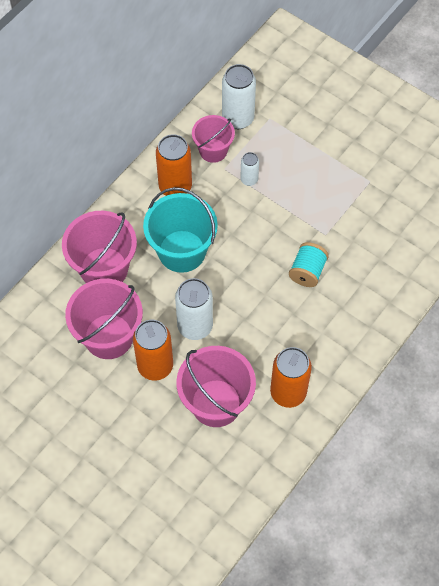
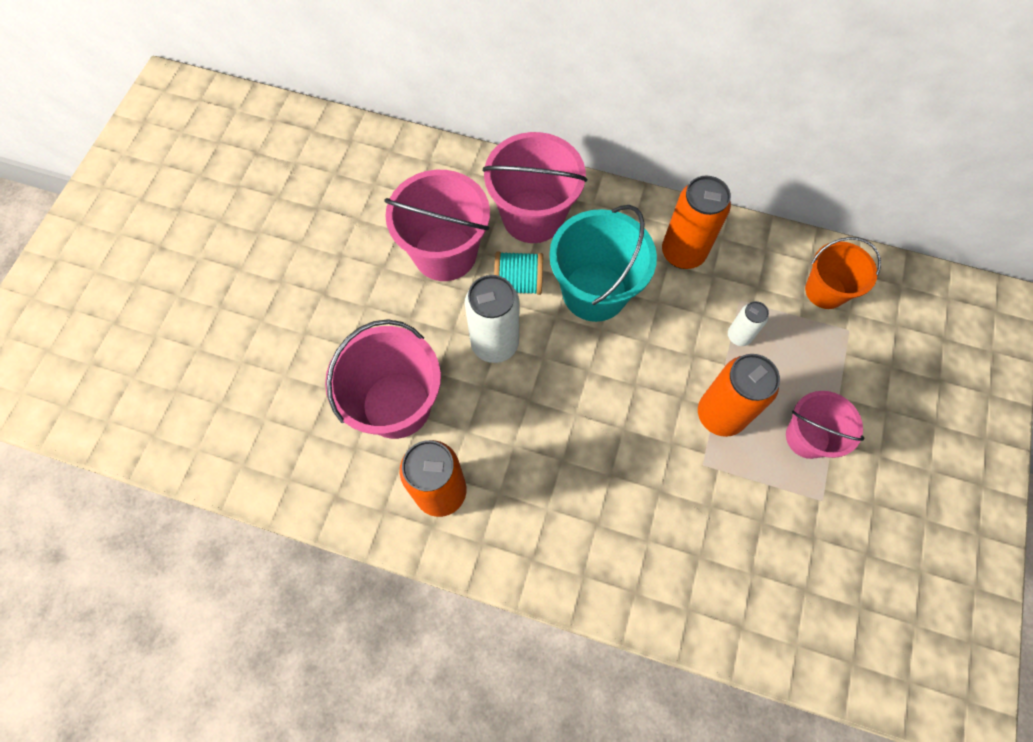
camera: 70 degrees right, 5 degrees up
(155, 366) = (423, 317): orange can -> orange can (720, 415)
(213, 150) = (760, 278): pink bucket -> pink bucket (807, 437)
(238, 118) = (825, 291): white can -> orange bucket
(307, 271) = (633, 458): turquoise spool -> turquoise spool (518, 283)

